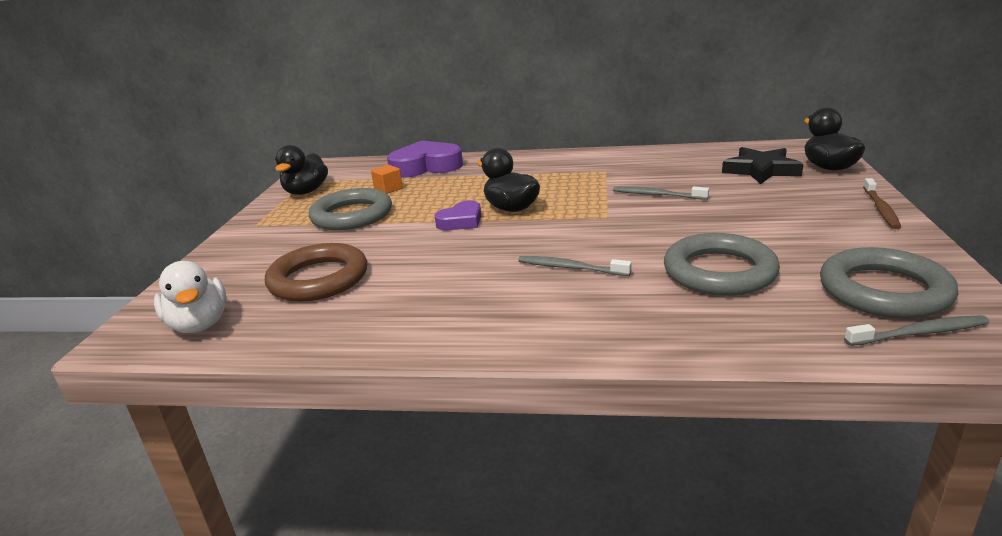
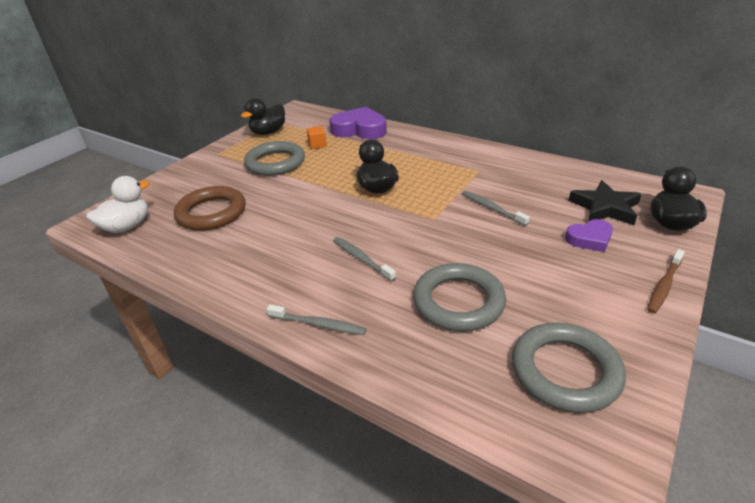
camera: 25 degrees right, 10 degrees up
(199, 324) = (127, 226): white duck -> white duck turned 135 degrees counterclockwise
(461, 221) = (334, 190): purple heart -> purple heart (589, 239)
(919, 333) = (545, 423): grey toothbrush -> grey toothbrush (318, 324)

